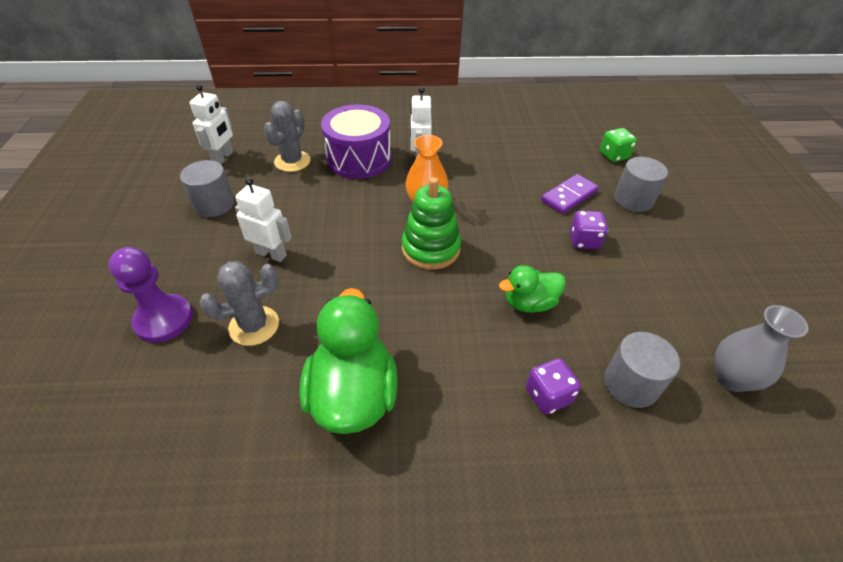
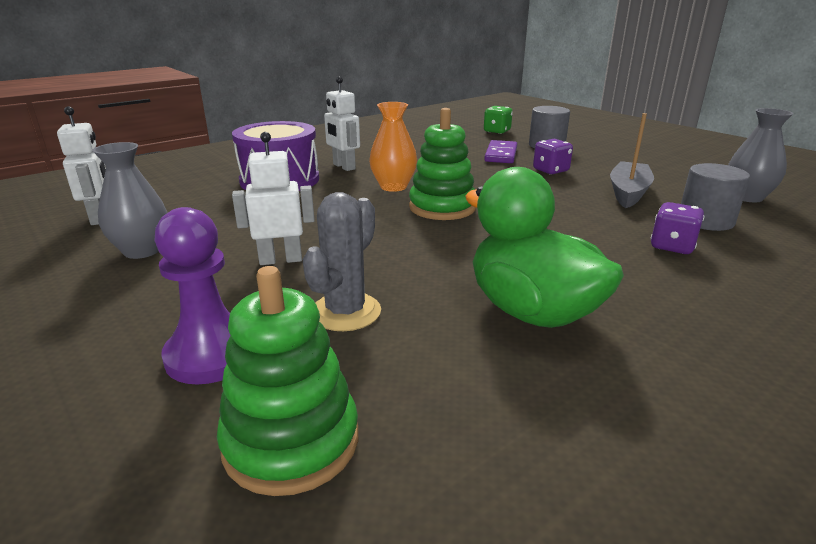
camera: 35 degrees left, 20 degrees down
(136, 406) = (291, 441): none -> green stacking toy
(214, 204) = (142, 251): grey cylinder -> grey vase
(292, 161) = (203, 199): grey cactus -> none
(529, 303) = (571, 209): green duck -> none
(613, 308) = (628, 193): none -> grey boat

